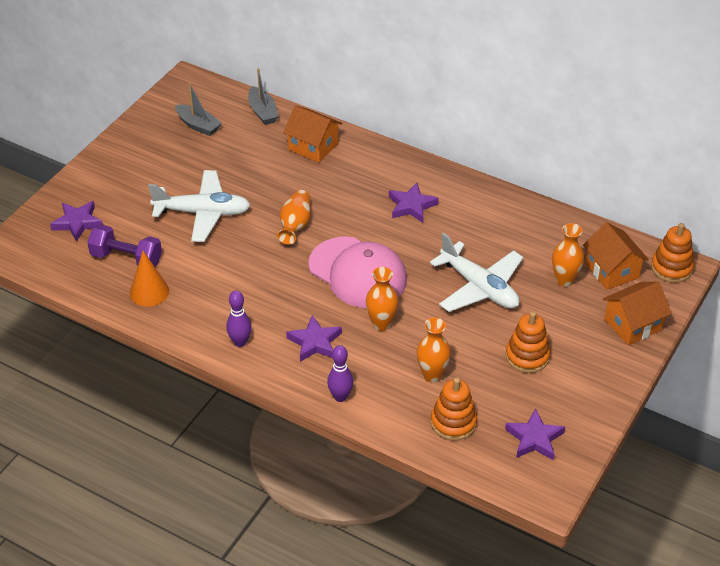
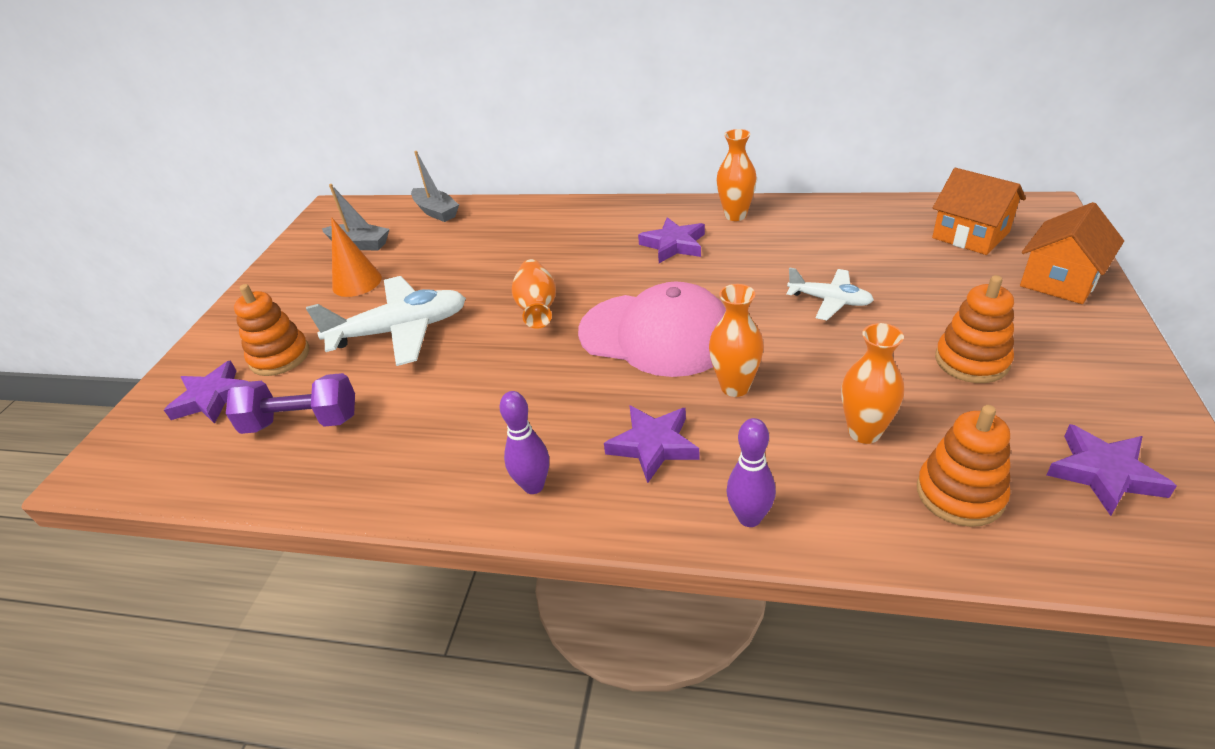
camera: 15 degrees left, 5 degrees down
(149, 292) = (352, 458): orange cone -> orange cone (357, 282)
(313, 146) = (515, 225): orange house -> none
(479, 287) = (829, 301): white plane -> white plane, size x0.56
(564, 280) = (926, 261): orange vase -> orange vase (735, 215)
(671, 268) = (1033, 212): orange stacking toy -> orange stacking toy (280, 357)

